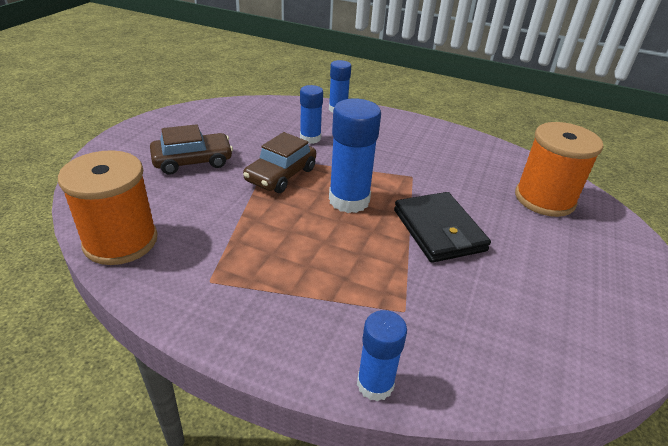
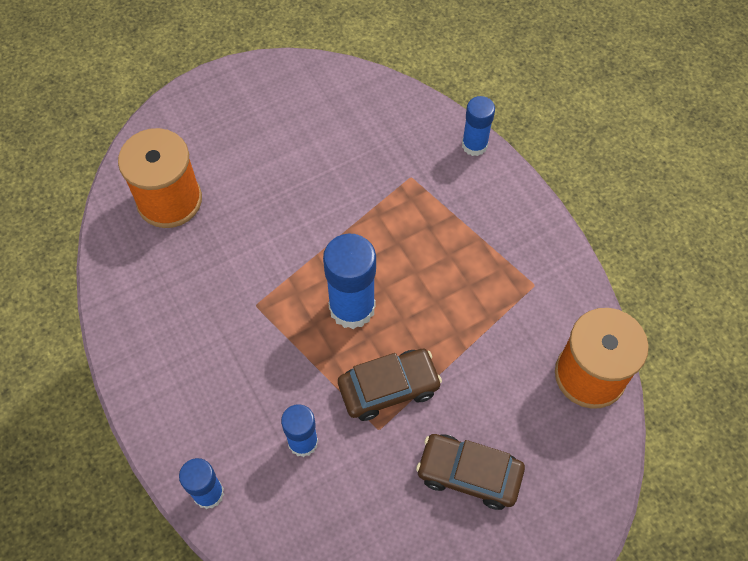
camera: 140 degrees left, 25 degrees up
(439, 230) = (308, 225): black wallet -> none

